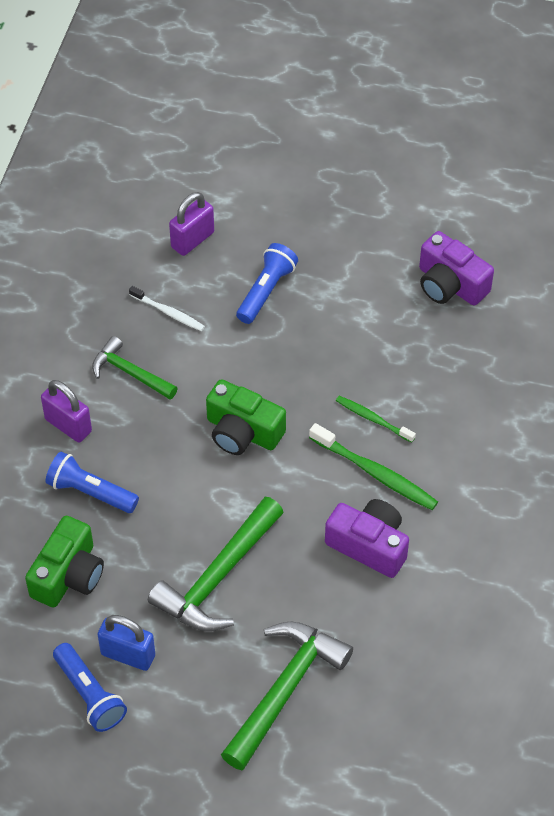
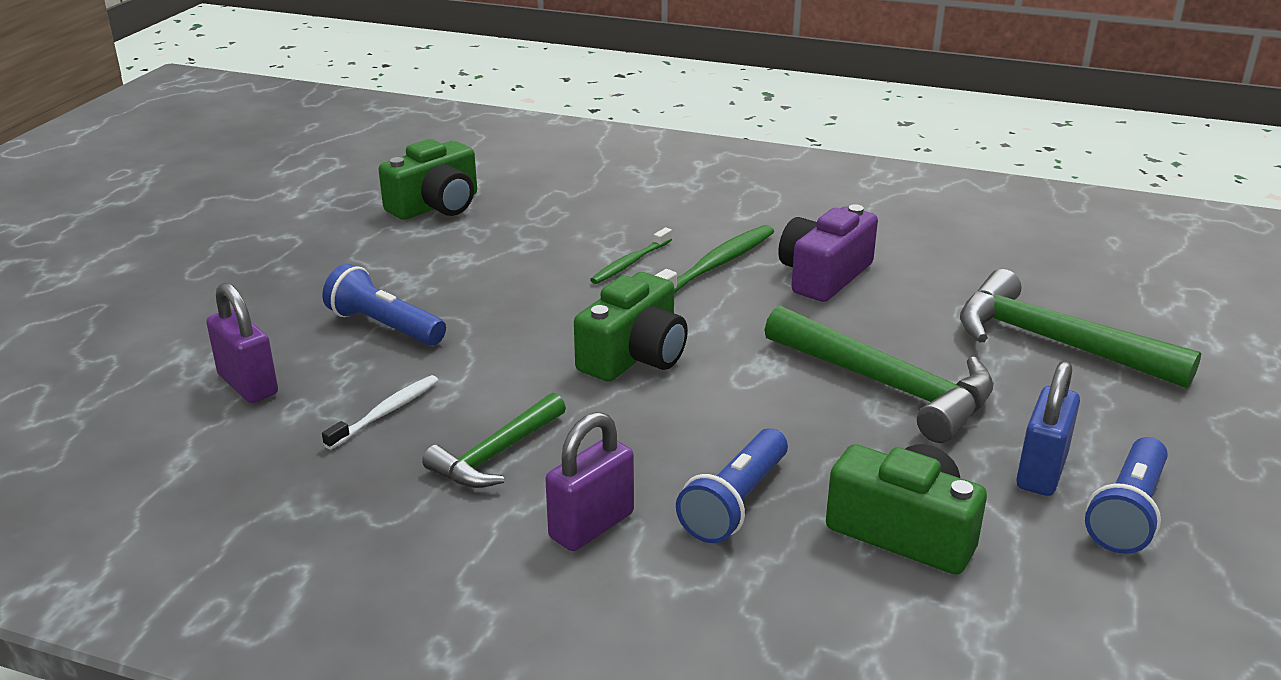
camera: 85 degrees left, 25 degrees down
(89, 694) = (1127, 512): blue flashlight -> blue flashlight turned 150 degrees clockwise
(450, 284) = (436, 206): purple camera -> green camera

